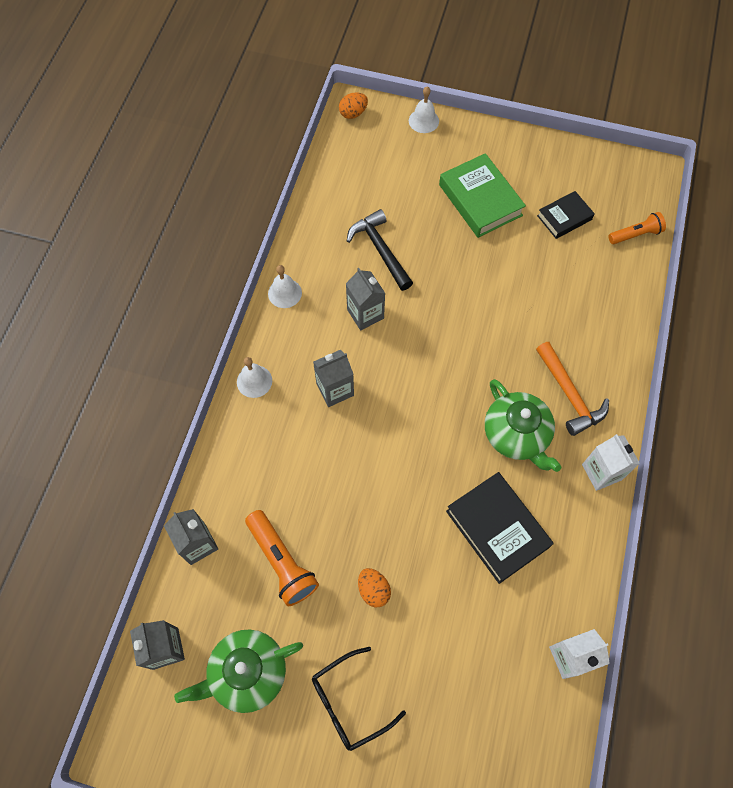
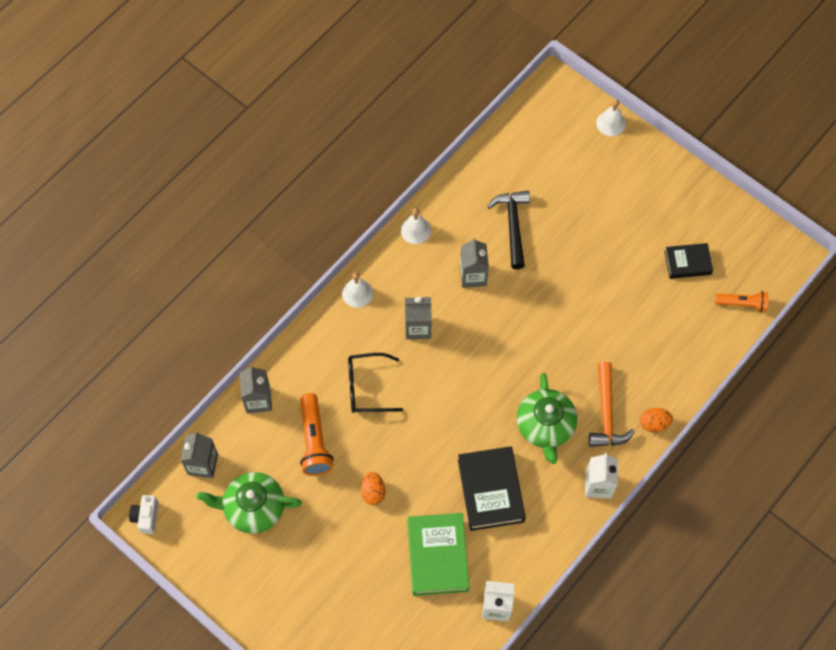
camera: 25 degrees right, 0 degrees up
(124, 746) = (146, 517): none -> white camera
(349, 702) = (316, 561): black glasses -> black glasses (367, 387)
(353, 113) = (551, 91): orange egg -> orange egg (654, 423)
(480, 200) = (622, 217): green book -> green book (438, 556)

